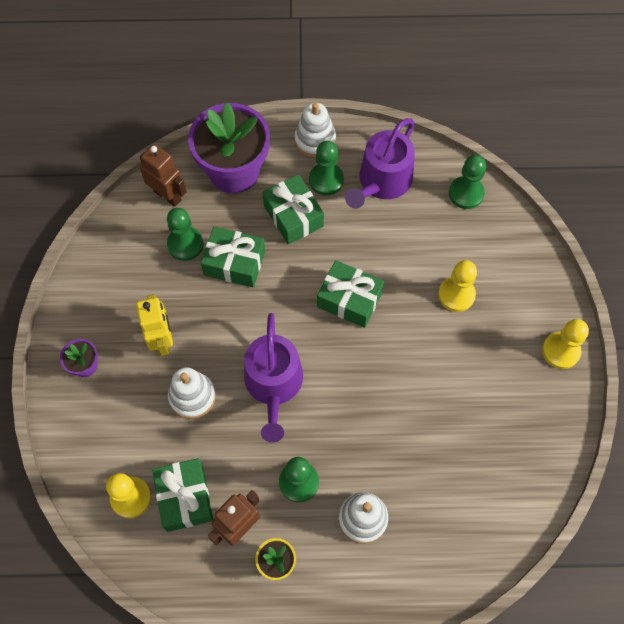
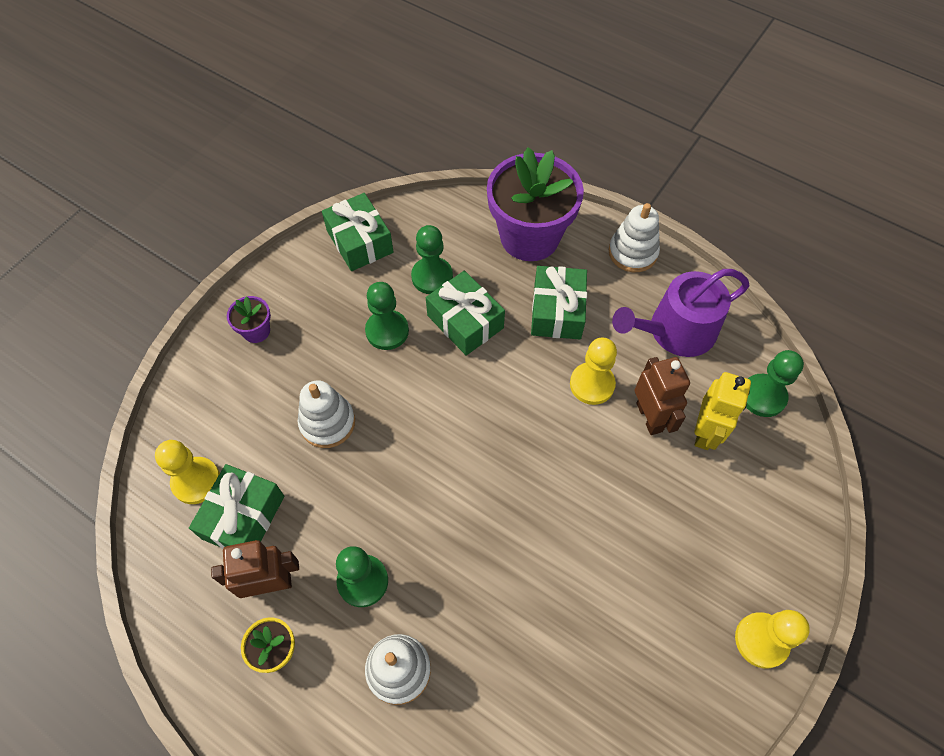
camera: 35 degrees right, 5 degrees down
(162, 340) = (342, 352): yellow robot -> yellow robot (705, 432)
(168, 195) = (450, 224): brown robot -> brown robot (649, 417)
(273, 385) = (413, 464): purple watering can -> none
(326, 180) = (616, 296): green pawn -> green pawn (387, 331)
(349, 299) = (554, 428): green gift -> green gift (360, 242)
(456, 295) = (677, 496): yellow pawn -> yellow pawn (592, 384)

